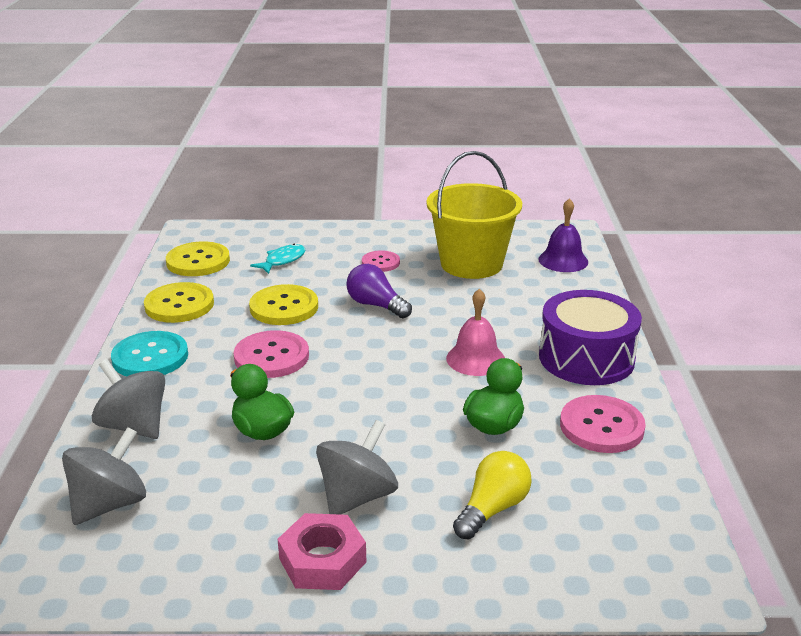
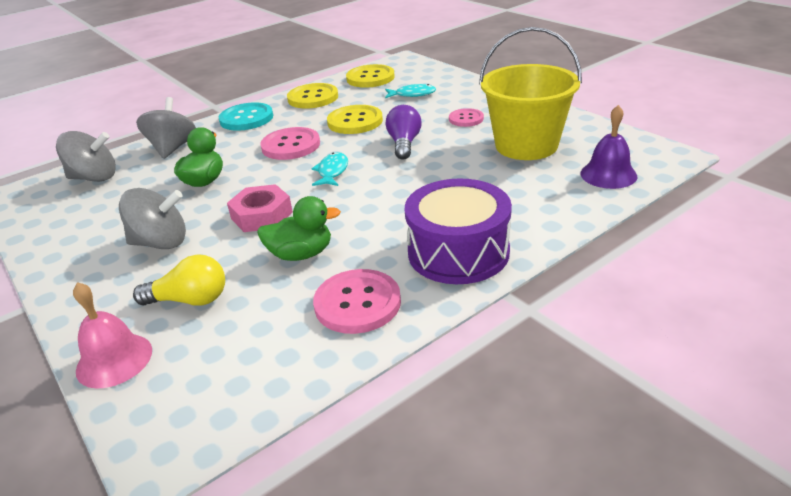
camera: 55 degrees right, 5 degrees up
(322, 560) = (84, 262): pink nut -> pink nut (262, 215)
(368, 357) = (332, 171): none -> turquoise fish
(475, 359) = (385, 208): pink bell -> pink bell (114, 360)

